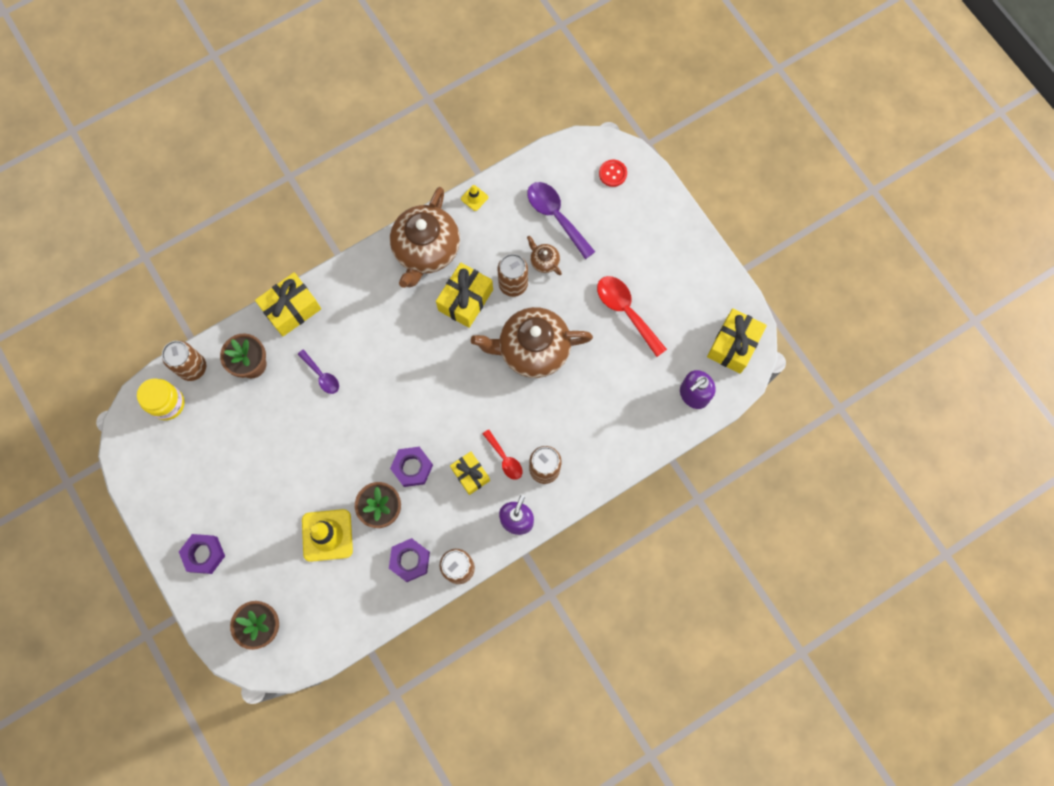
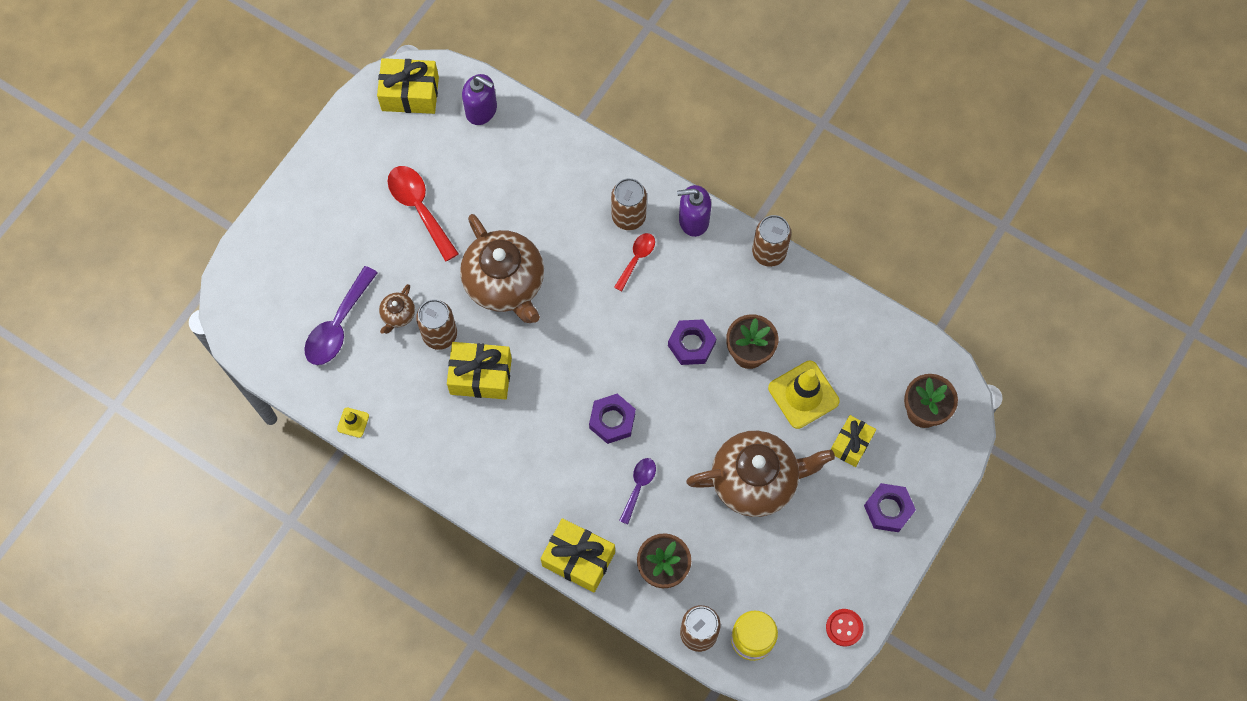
camera: 115 degrees left, 5 degrees down
(410, 560) = (785, 302): purple nut -> purple nut (612, 420)
(426, 250) = (440, 445): brown teapot -> brown teapot (756, 480)
(470, 474) = (669, 284): yellow gift -> yellow gift (851, 444)
(612, 173) = (259, 288): red button -> red button (844, 627)
(626, 312) = (419, 208): red spoon -> red spoon turned 120 degrees clockwise

